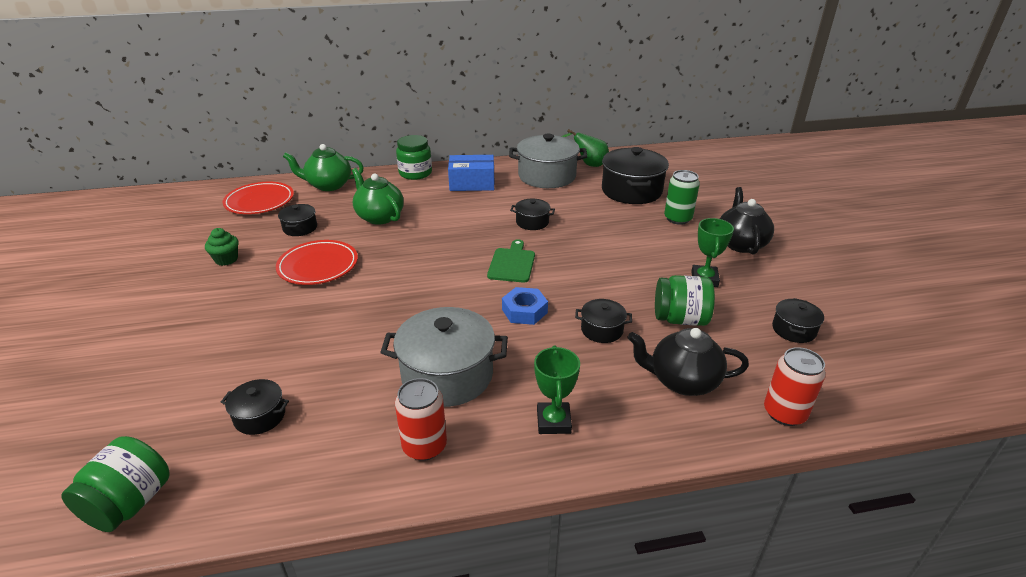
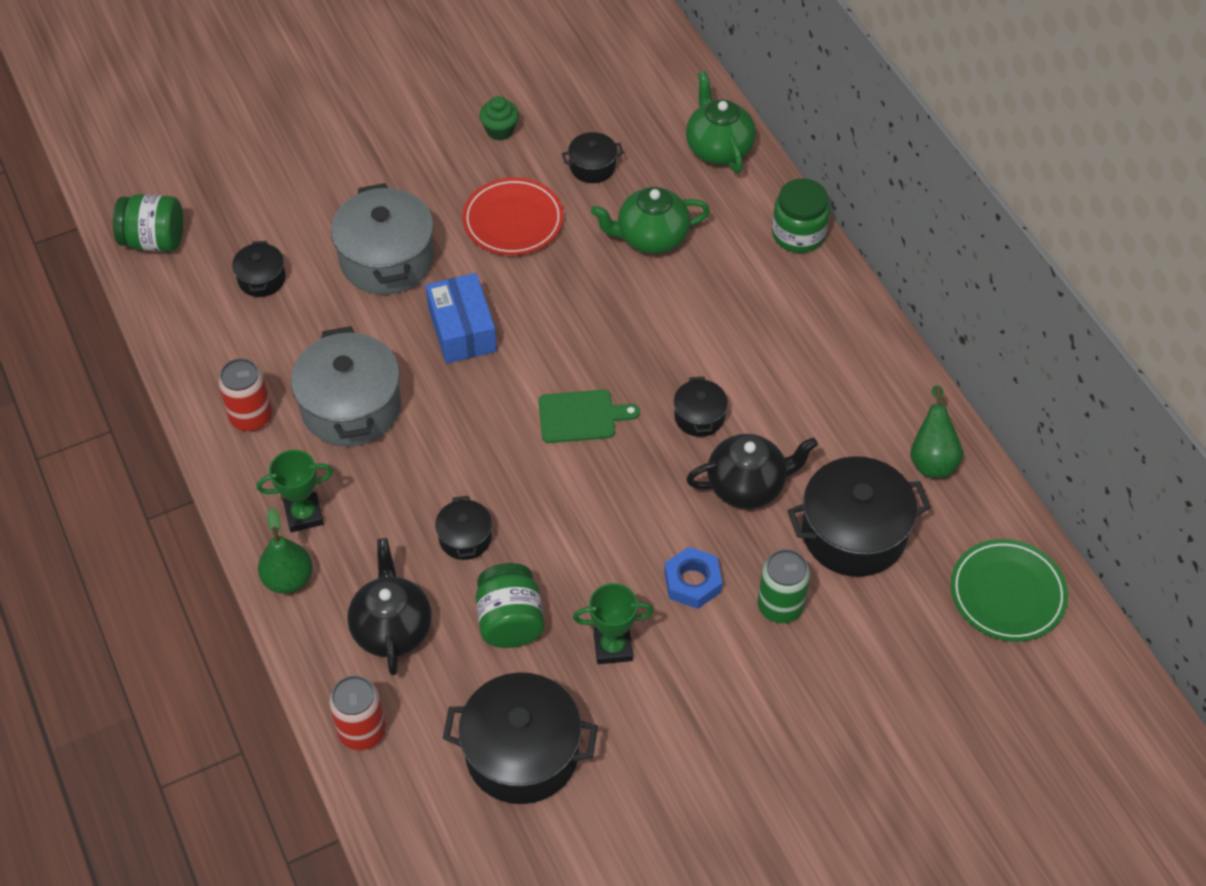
camera: 75 degrees right, 20 degrees up
(259, 202) = (644, 96): red plate -> none
(379, 217) = (651, 237): green teapot -> green teapot turned 135 degrees counterclockwise
(472, 183) = (793, 314): blue box -> blue box (462, 330)
(524, 311) = (481, 452): blue nut -> blue nut (692, 582)
(547, 176) = (860, 406): grey pot -> grey pot (387, 259)
(623, 442) = (288, 579): none -> green pear
(676, 161) = (1007, 593): none -> green plate
(740, 244) = (729, 695): black teapot -> black teapot (747, 486)
(793, 330) = (522, 753): black pot -> black pot, size x1.99

